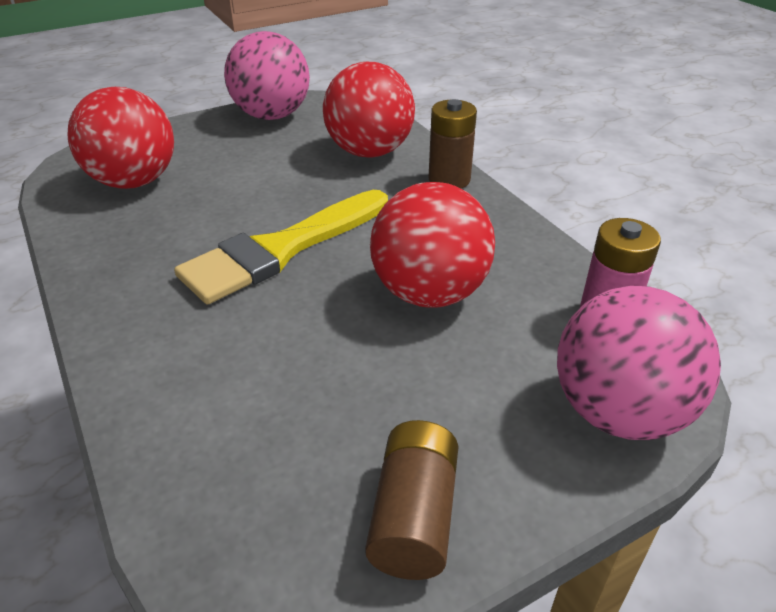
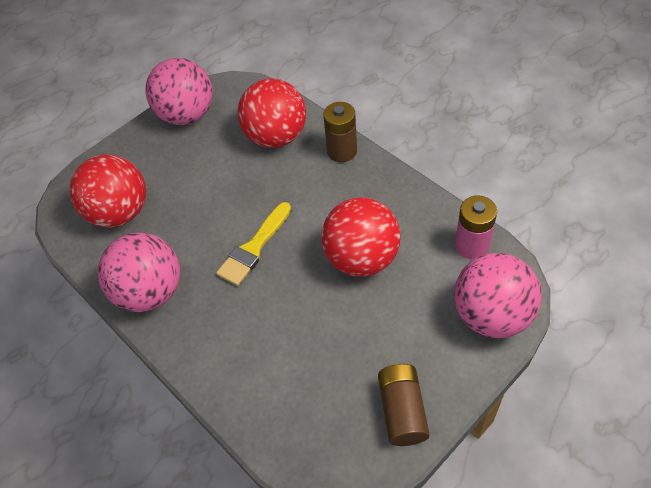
camera: 10 degrees left, 15 degrees up
(115, 265) = (150, 292): none -> pink ball
(282, 249) = (254, 247): yellow brush -> yellow brush, size x0.66

